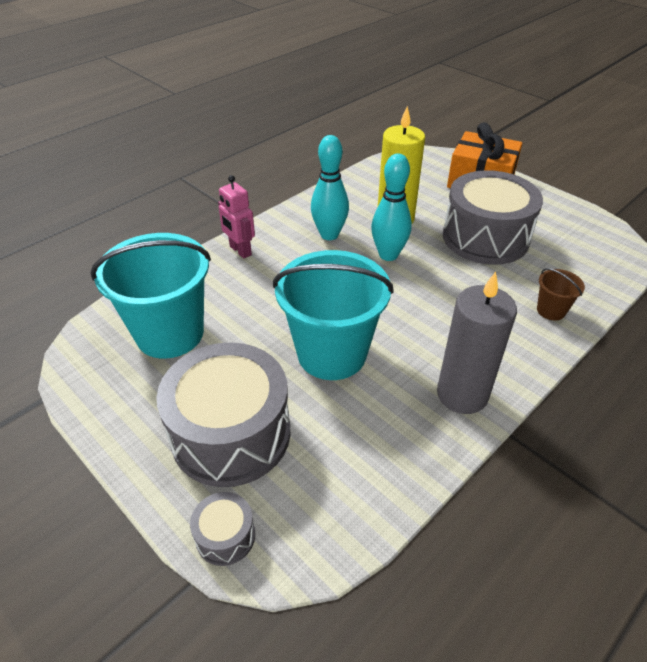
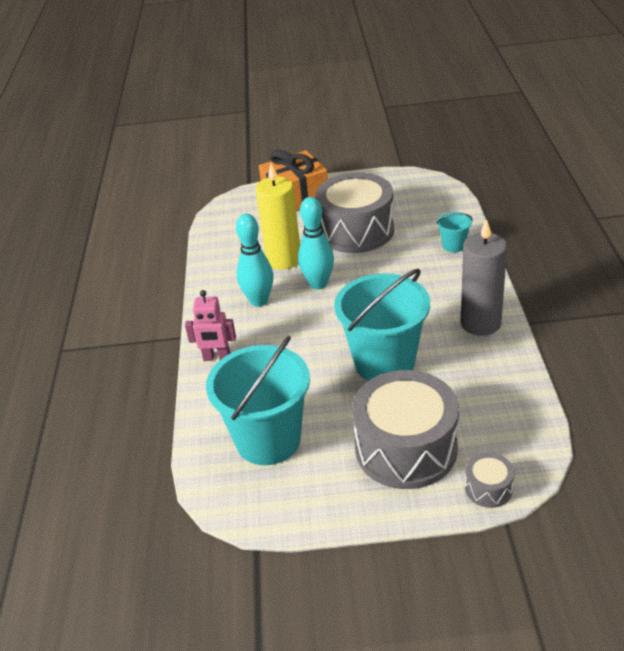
camera: 45 degrees left, 5 degrees down
(551, 310) = (453, 245): brown bucket -> turquoise bucket

